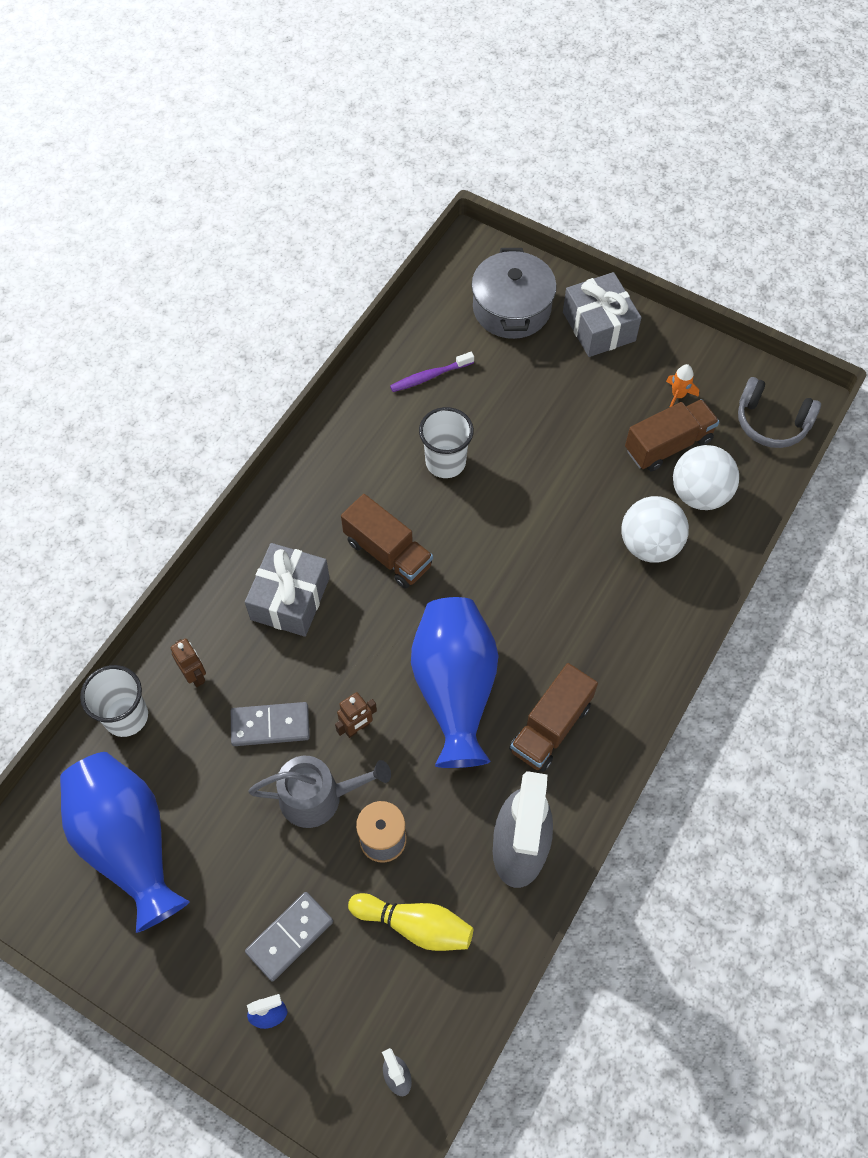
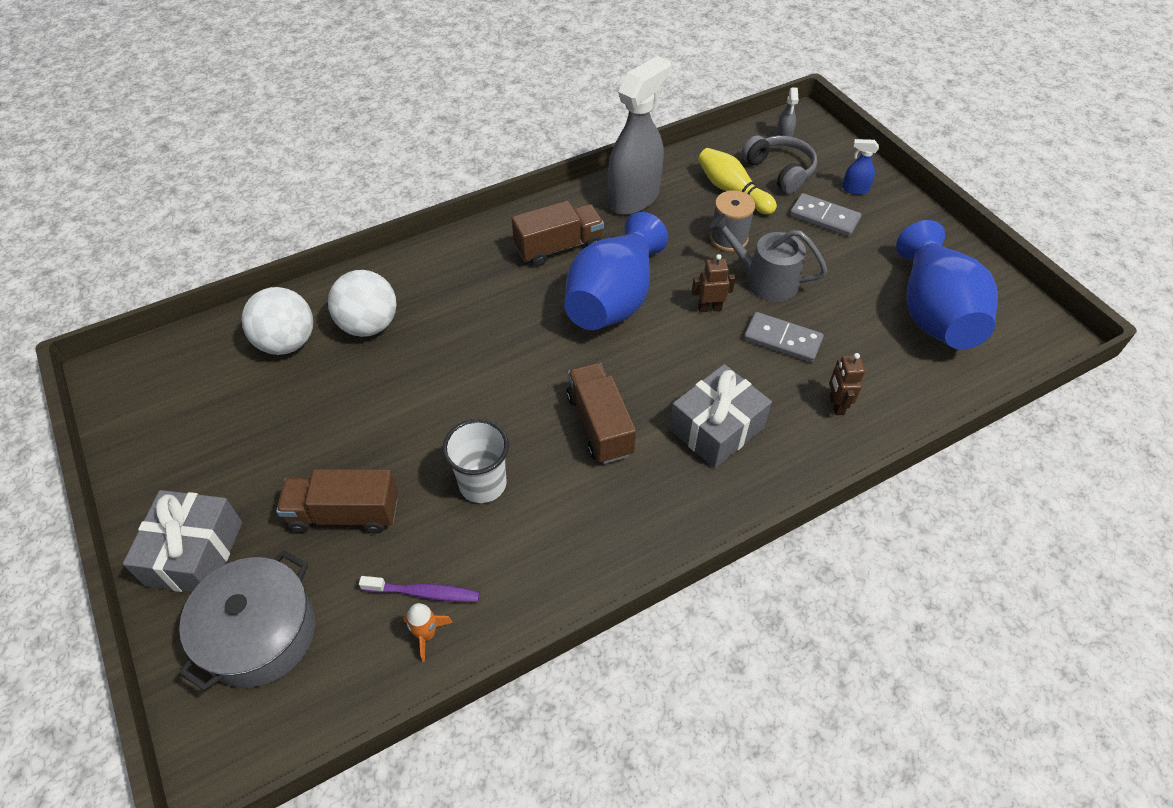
camera: 150 degrees left, 10 degrees down
(126, 716) = (913, 400): white cup -> none
(289, 936) = (824, 218): grey domino -> grey domino turned 45 degrees clockwise
(668, 445) = (266, 394): brown truck -> brown truck (344, 514)
(678, 395) = (206, 435): orange rocket -> orange rocket (427, 634)
(771, 422) = (159, 369): grey headphones -> grey headphones (780, 171)

